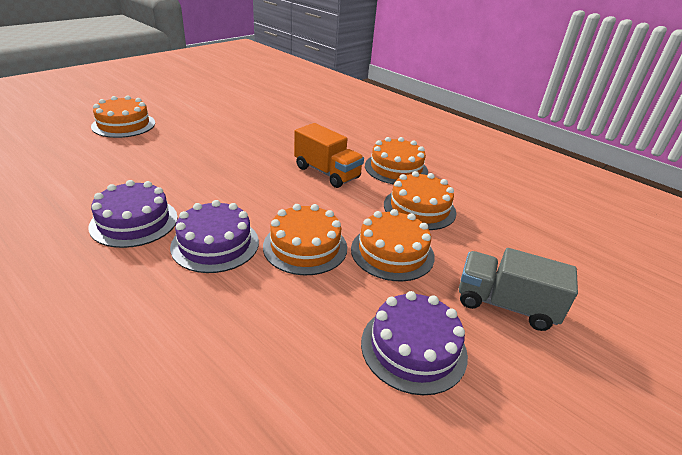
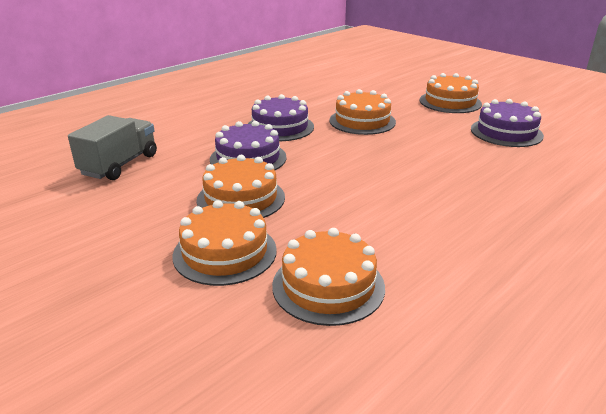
camera: 95 degrees right, 5 degrees down
(327, 172) = (403, 211): orange truck -> none
(396, 168) = (448, 273): orange cake -> orange cake (362, 121)
(413, 348) = (78, 254): purple cake -> purple cake (506, 132)
(505, 304) = (104, 335): grey truck -> grey truck (120, 165)

